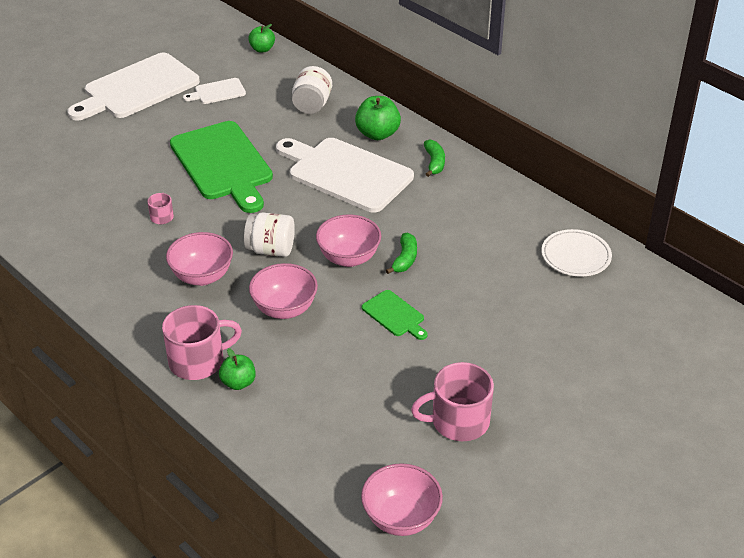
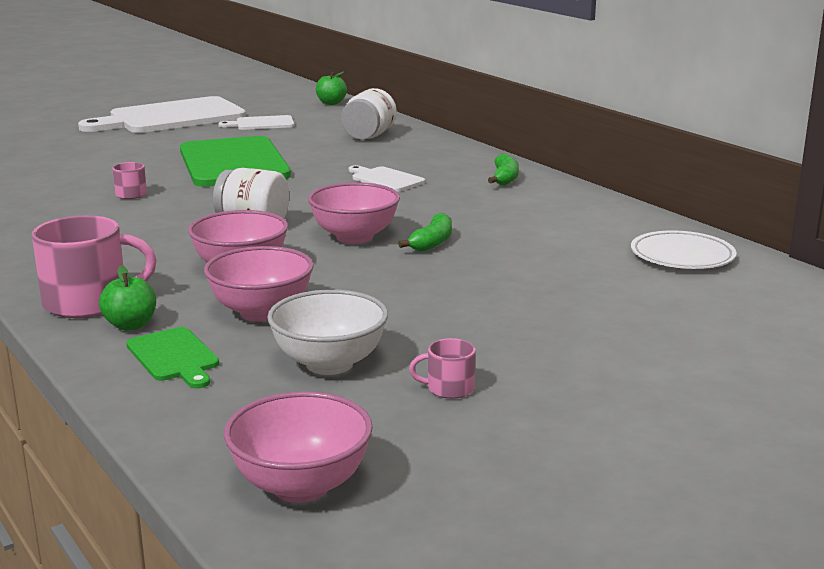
camera: 10 degrees right, 20 degrees down
(202, 276) = (148, 238): pink bowl -> pink bowl (261, 312)
(346, 173) = (385, 179): white cutting board -> white cutting board, size x0.46
(377, 134) = (440, 157): green apple -> none
(380, 406) = (329, 364): none -> white bowl
(394, 315) = (395, 285): green cutting board -> green cutting board (174, 357)
(458, 421) = (449, 388): pink mug -> pink mug, size x0.49

